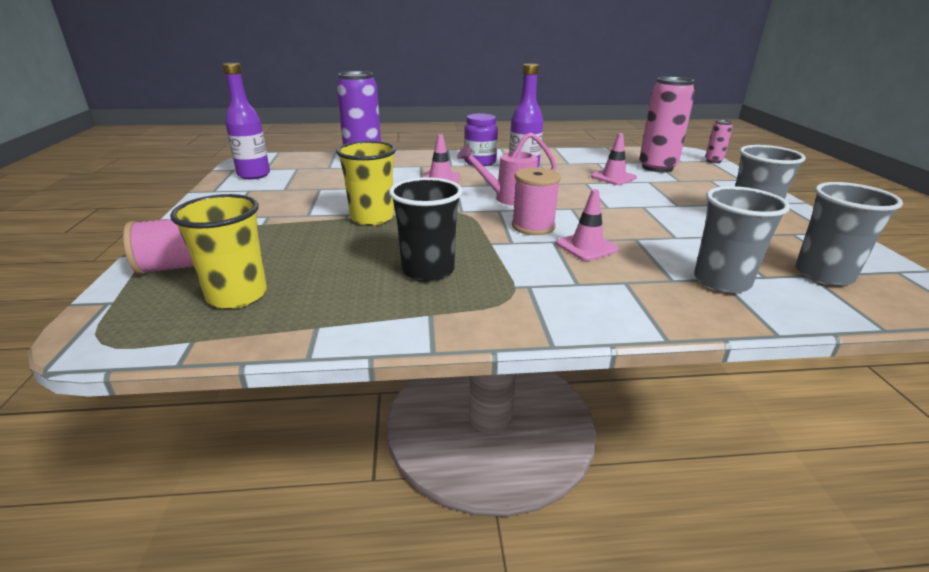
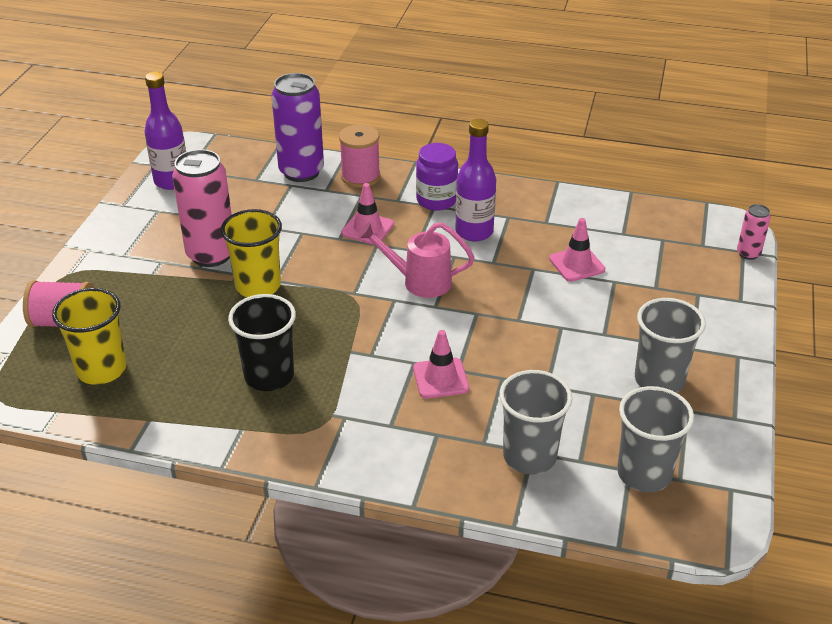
camera: 20 degrees right, 10 degrees up
(533, 226) = (410, 335): pink spool -> pink spool (360, 177)
(657, 167) = (654, 254): pink can -> pink can (211, 255)

